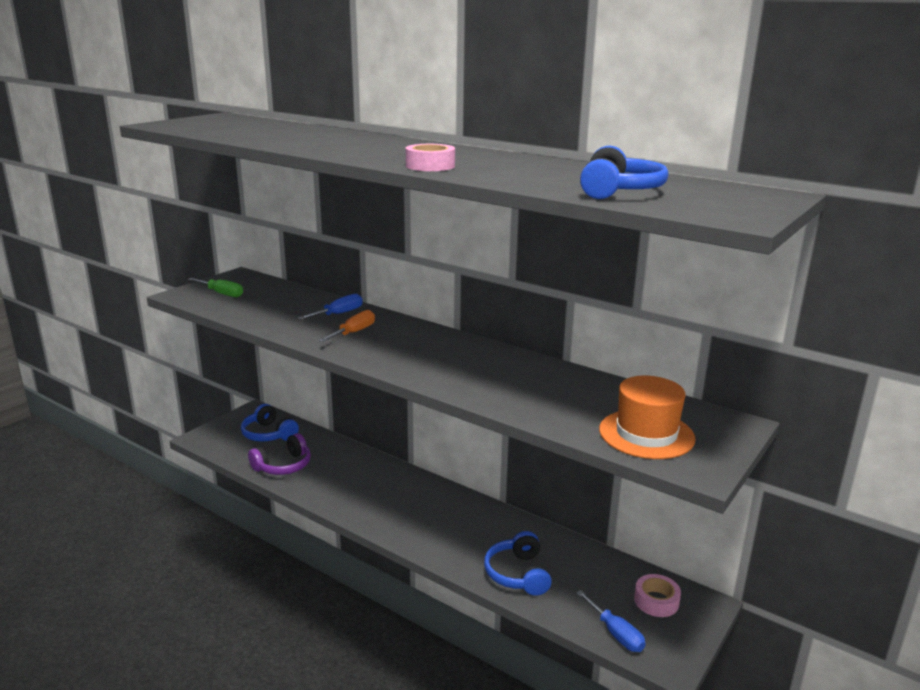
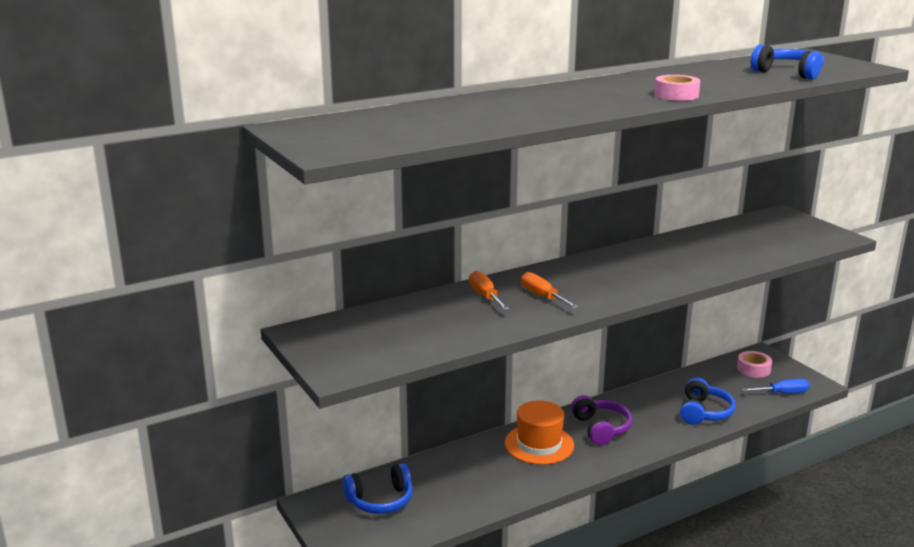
camera: 65 degrees left, 0 degrees up
(221, 294) = (360, 348): green screwdriver -> none
(283, 466) = (461, 500): purple headphones -> purple headphones (601, 428)
(339, 314) = (485, 296): blue screwdriver -> orange screwdriver
(518, 574) = (704, 412): blue headphones -> blue headphones turned 90 degrees counterclockwise
(646, 434) = (789, 238): orange hat -> orange hat (539, 444)

